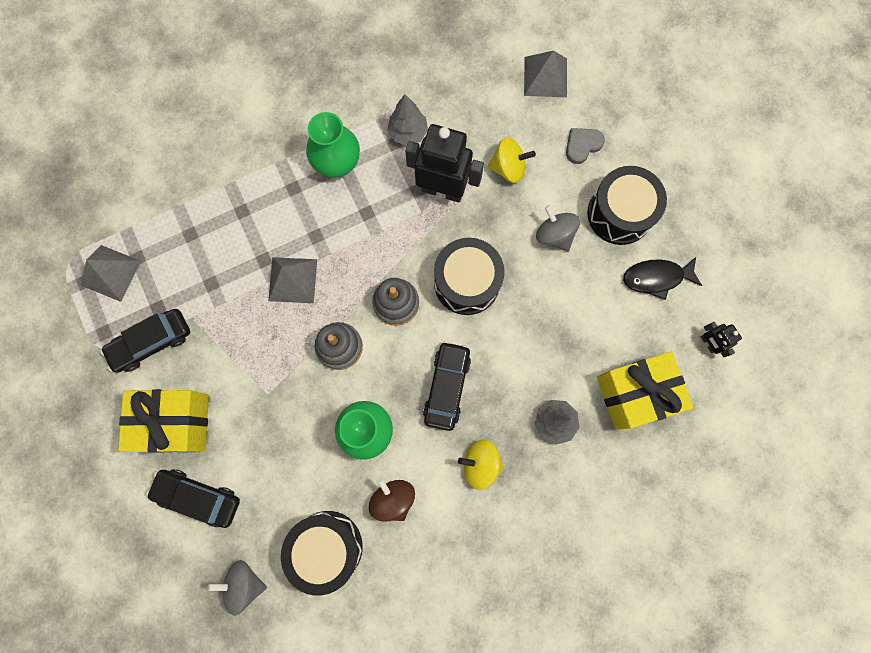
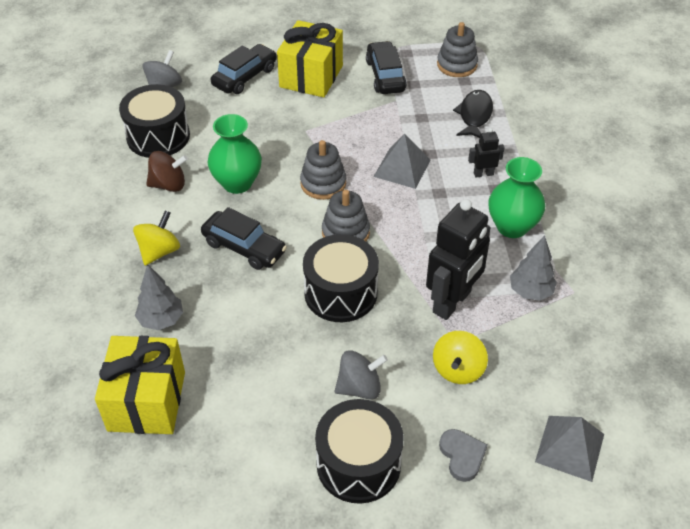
camera: 110 degrees right, 30 degrees down
(111, 273) = (457, 65): grey pyramid -> grey stacking toy
(656, 278) = (262, 474): black fish -> black fish (474, 115)
(708, 343) = (158, 499): black robot -> black robot (483, 174)

